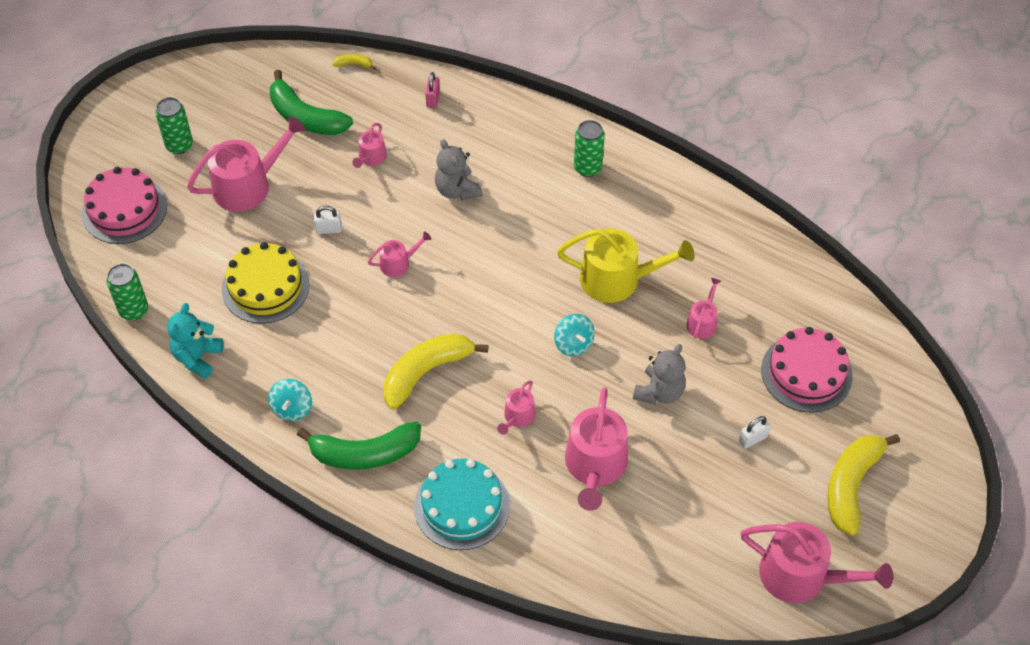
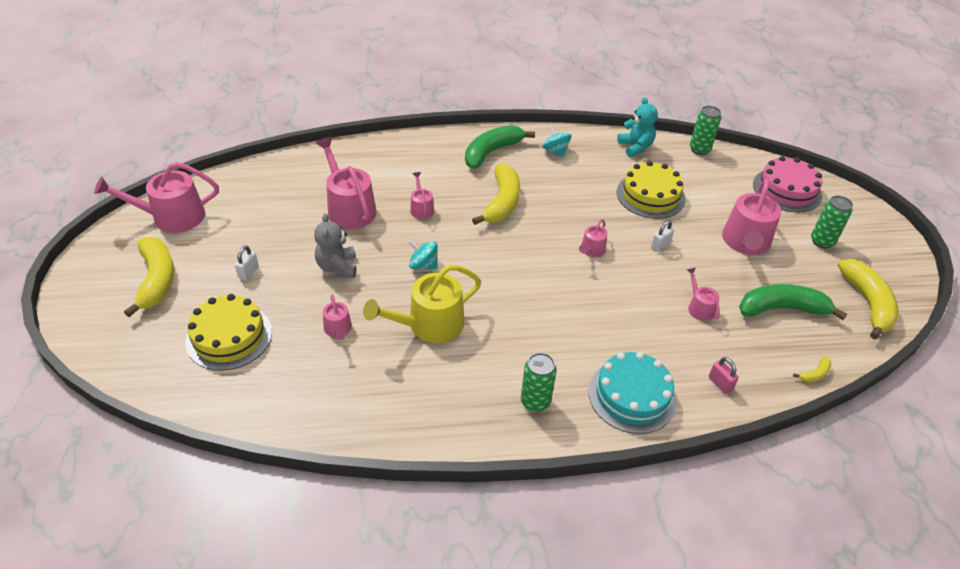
camera: 140 degrees right, 10 degrees down
(230, 81) = (867, 303): none -> yellow banana
(457, 190) = (613, 321): grey teddy bear -> none
(461, 506) = (413, 156): turquoise cake -> turquoise cake (632, 396)
(806, 373) = (229, 336): pink cake -> yellow cake

